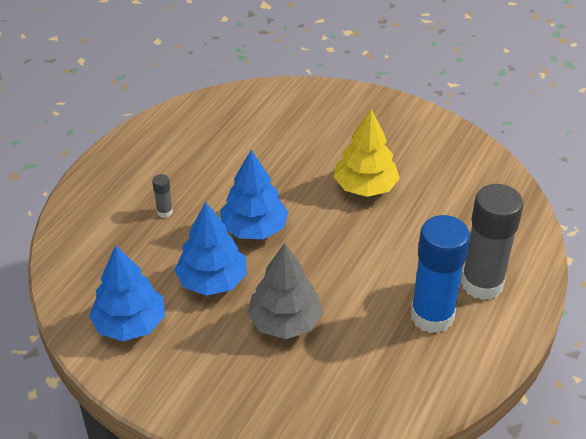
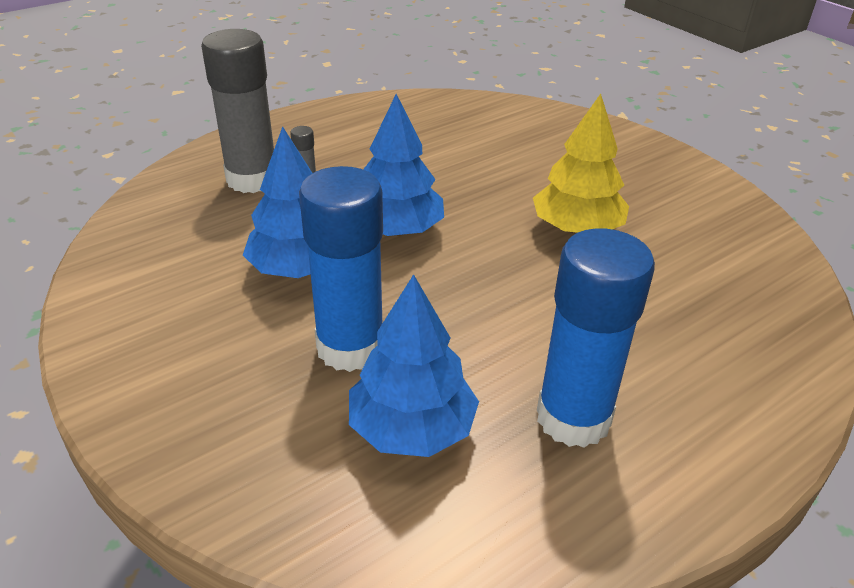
camera: 25 degrees right, 5 degrees down
(130, 324) = (160, 281): blue tree -> blue tree (412, 428)
(285, 322) = (350, 347): grey tree -> blue glue stick
(482, 284) = (683, 401): grey glue stick -> grey glue stick (252, 179)

